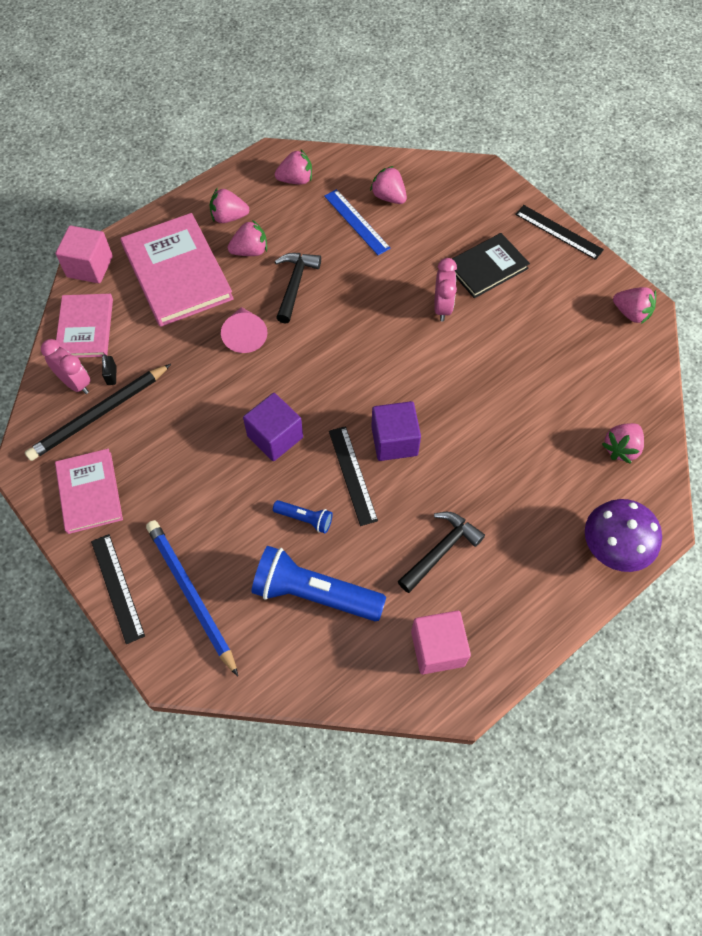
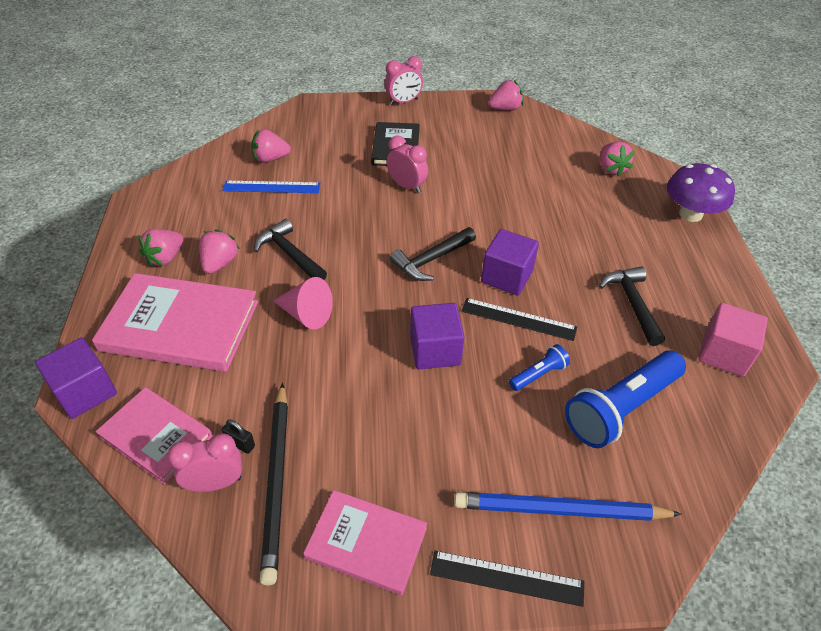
camera: 55 degrees left, 15 degrees down
(90, 267) = (85, 392): pink cube -> purple cube
(296, 180) = (184, 198): pink strawberry -> none
(368, 378) = (431, 260): none -> black hammer
(558, 232) = (403, 102): black ruler -> pink clock

